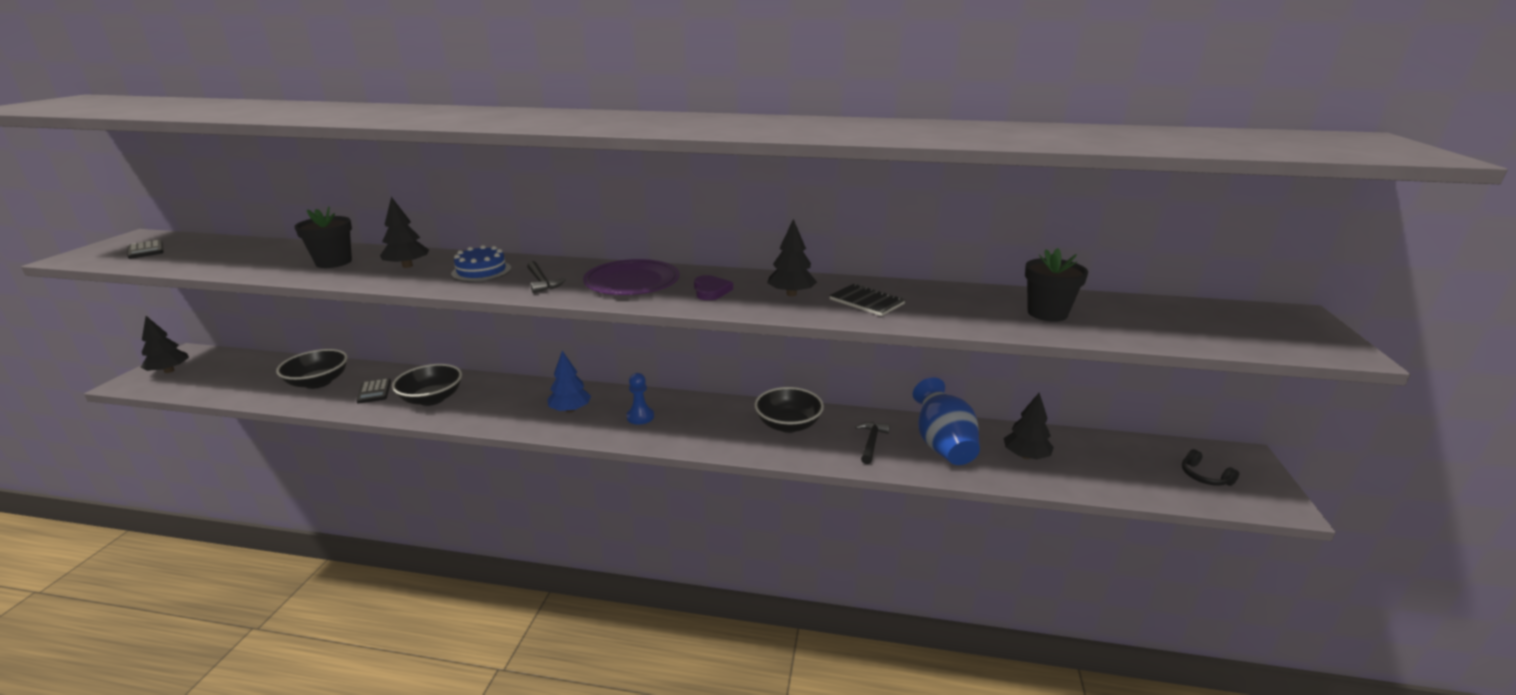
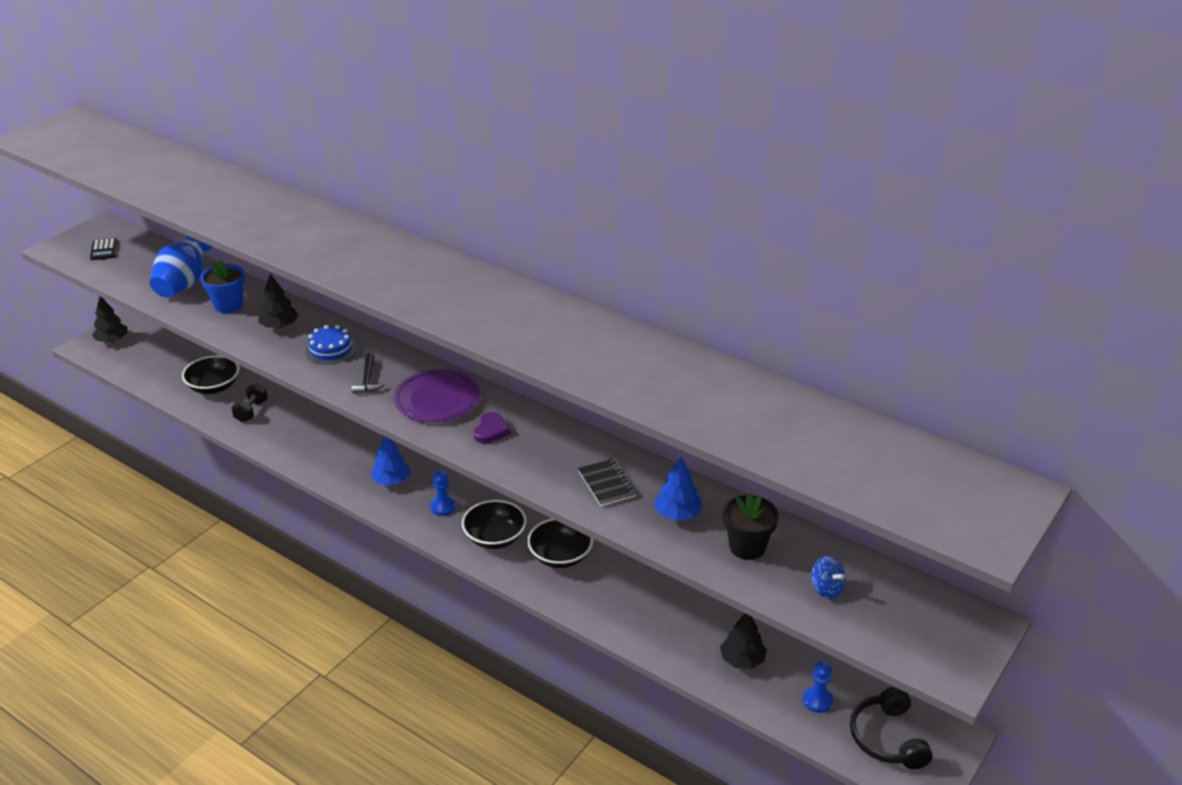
camera: 25 degrees right, 10 degrees up
(334, 262) = (228, 305): black flower pot -> blue flower pot
(374, 391) = (251, 411): black calculator -> black dumbbell
(432, 399) = (291, 433): black bowl -> black bowl (495, 538)
(791, 294) = (553, 454): black tree -> none
(871, 442) = (617, 599): black hammer -> none
(943, 445) = (677, 624): blue vase -> blue vase (184, 284)
(957, 307) = (677, 514): none -> blue tree
(1119, 467) = (817, 700): none -> blue pawn
(1152, 323) = (826, 589): none -> blue spinning top
(1204, 476) = (887, 738): black headphones -> black headphones, size x1.80

